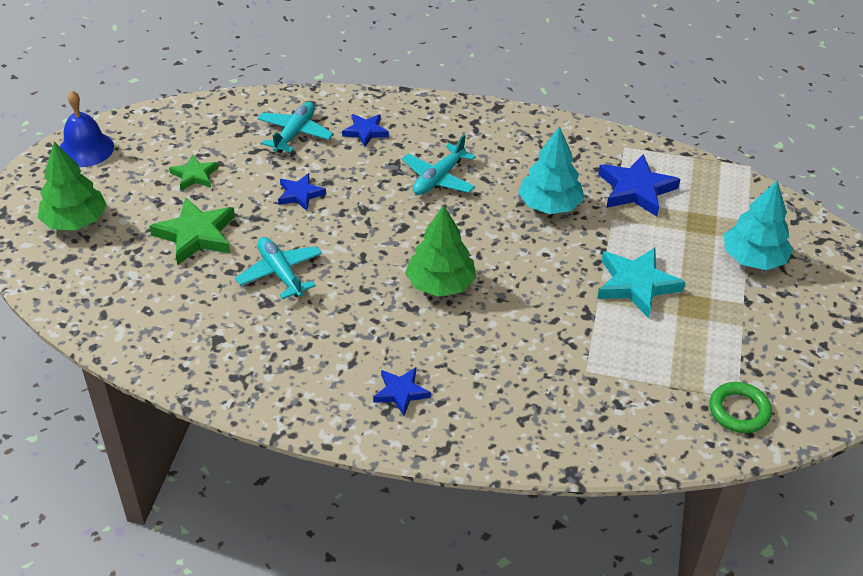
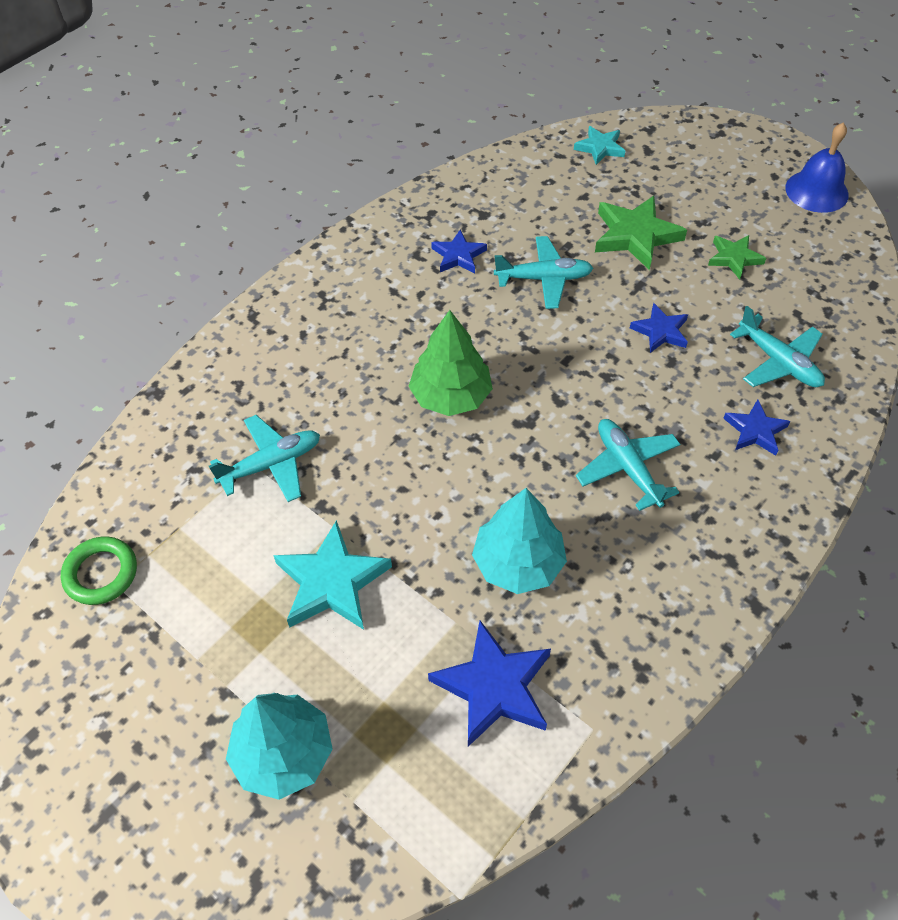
camera: 120 degrees right, 10 degrees up
(75, 221) = (699, 163): green tree -> none
(79, 290) = (600, 148): none -> turquoise star
(401, 392) = (334, 311): blue star -> blue star (458, 255)
(577, 359) = (271, 464): none -> turquoise plane

